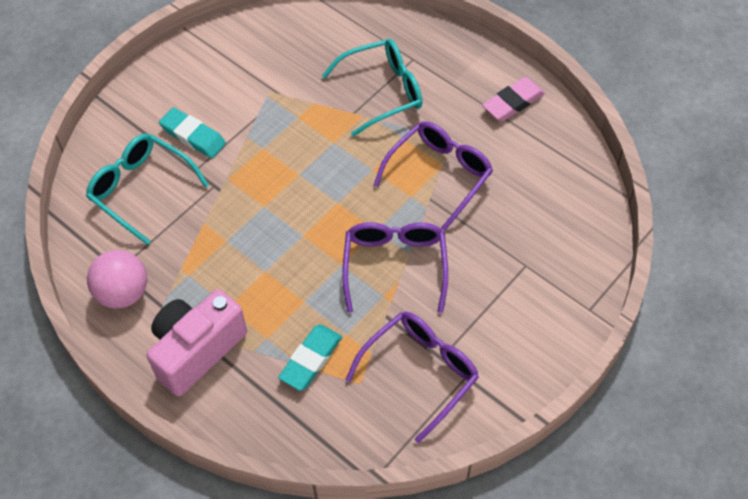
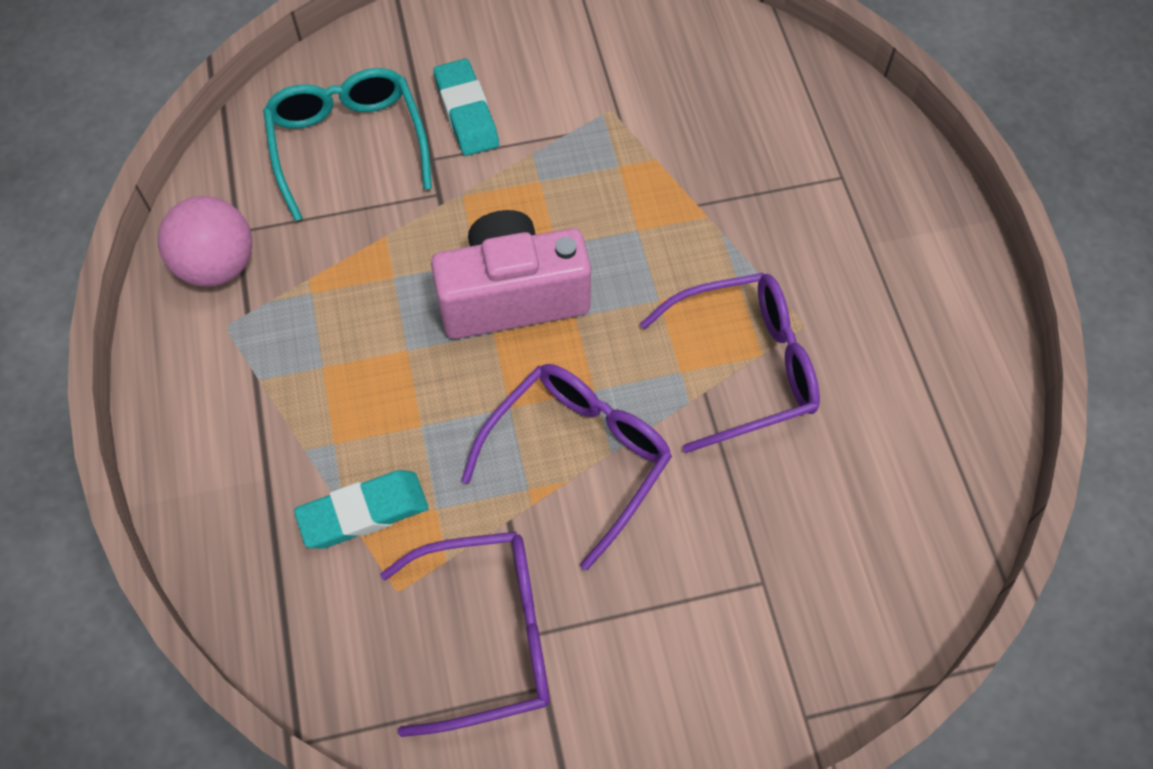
camera: 35 degrees right, 5 degrees up
(197, 350) = (238, 400): pink camera -> pink camera (512, 296)
(381, 92) = (760, 198): turquoise glasses -> none
(513, 102) = (939, 326): pink eraser -> none

